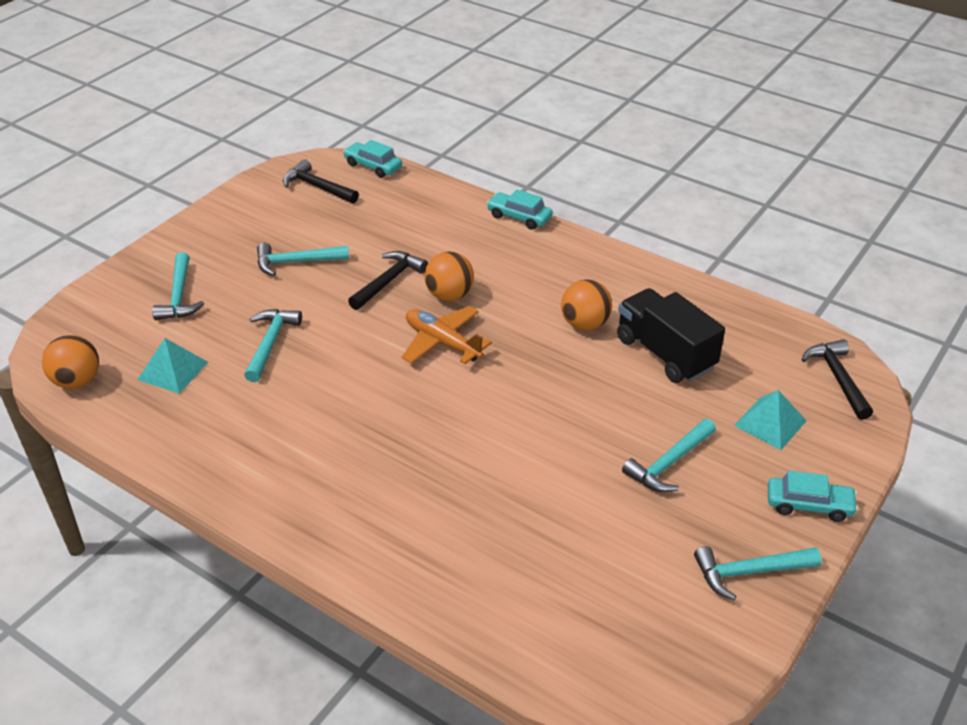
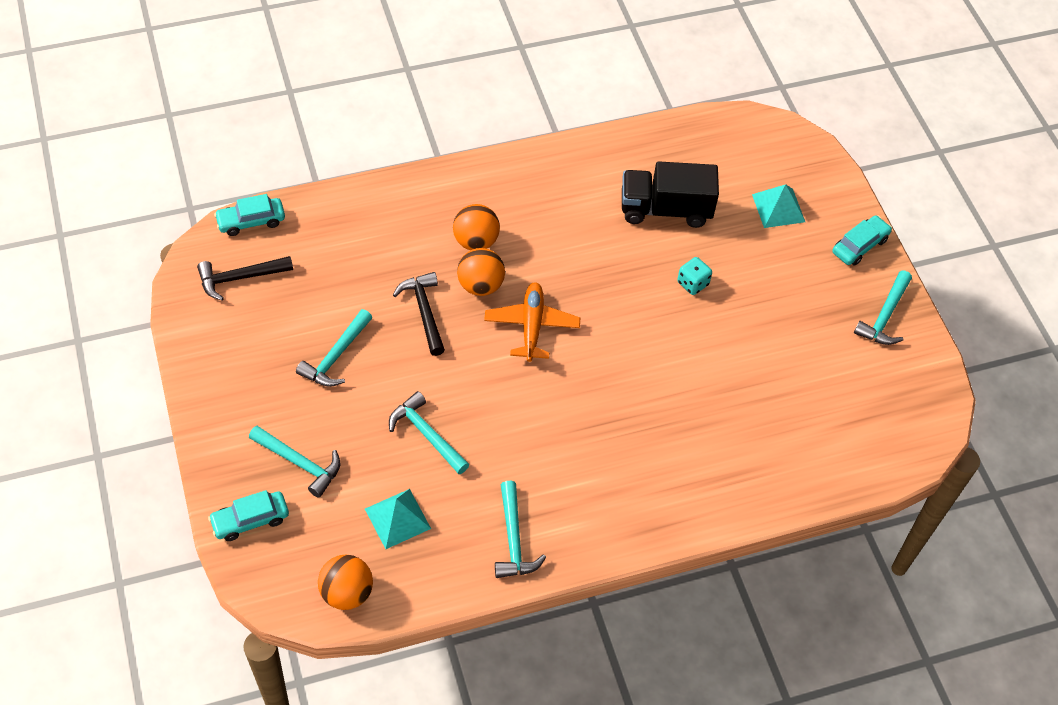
camera: 55 degrees left, 15 degrees up
(442, 342) = (531, 326): orange plane -> orange plane turned 105 degrees clockwise
(519, 217) = (427, 177): turquoise car -> turquoise car (250, 520)
(585, 324) = (592, 230): orange ball -> orange ball (476, 241)
(608, 412) = (692, 283): none -> turquoise dice
(669, 463) = (767, 286): turquoise hammer -> turquoise hammer (513, 539)
(837, 378) = (771, 142): black hammer -> none

